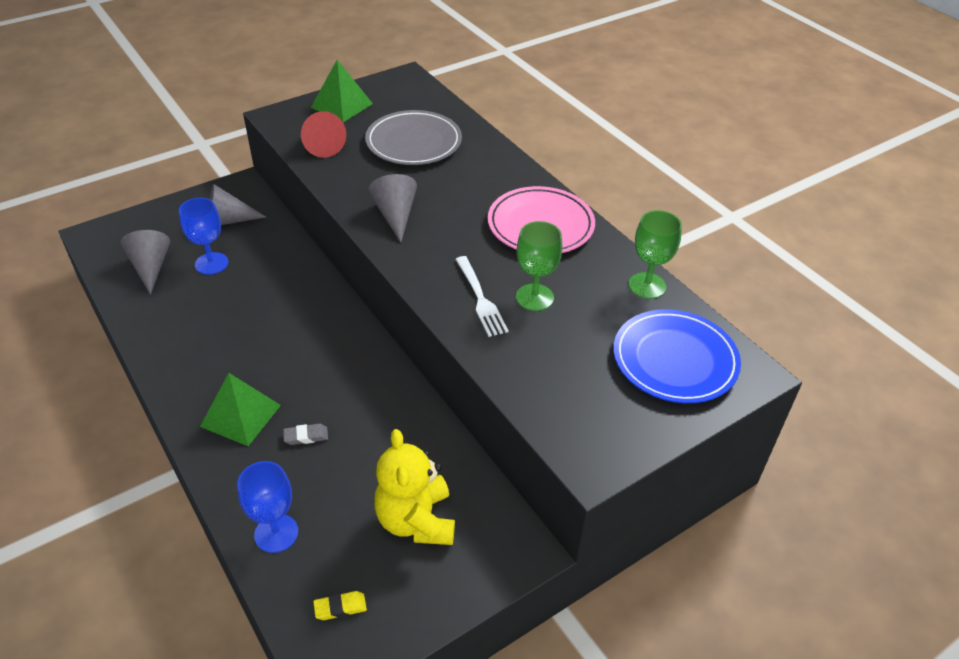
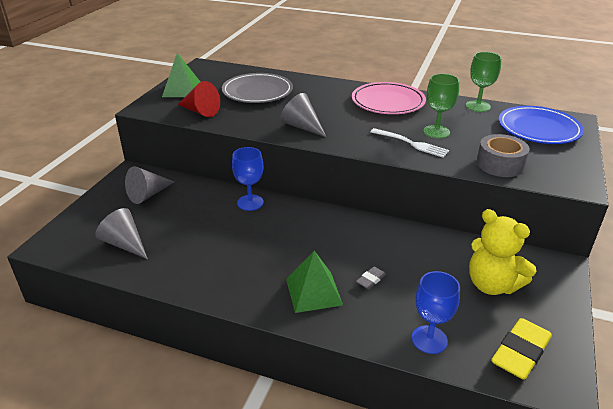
camera: 35 degrees left, 10 degrees down
(211, 263) = (170, 222): blue goblet -> blue goblet (250, 202)
(340, 607) = (520, 352): yellow eraser -> yellow eraser, size x2.08
(541, 382) = (500, 164): none -> grey tape

